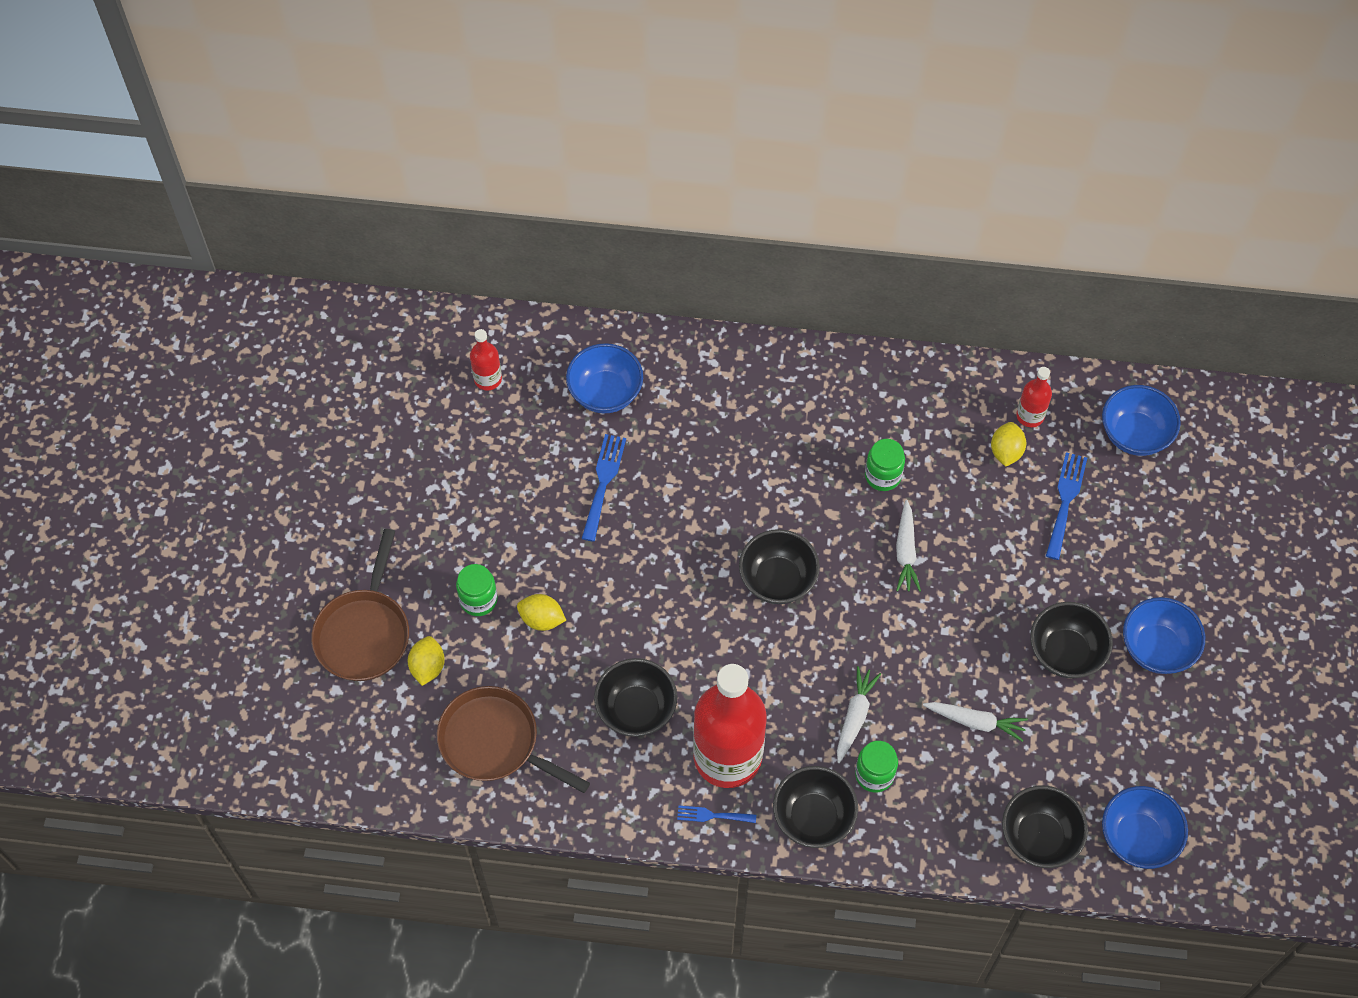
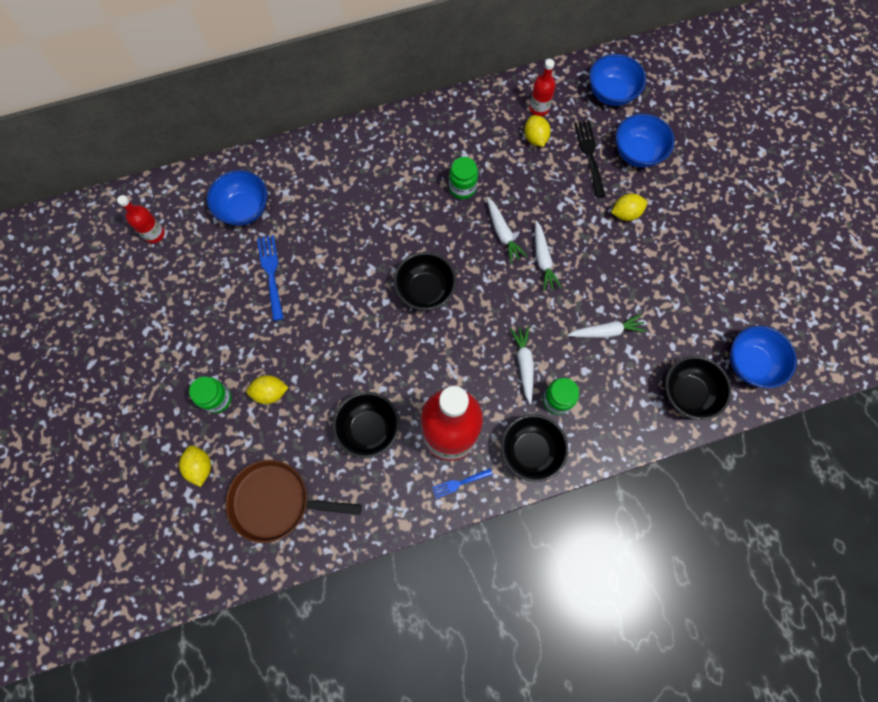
camera: 25 degrees left, 10 degrees up
(364, 633) = (140, 462): brown pan -> none
(940, 604) = (543, 259): none -> white carrot
(1065, 501) = (589, 155): blue fork -> black fork
(1065, 652) = (640, 257): black bowl -> none
(1074, 592) = (625, 213): none -> yellow lemon
(1157, 648) = (696, 228): blue bowl -> blue bowl (637, 153)

